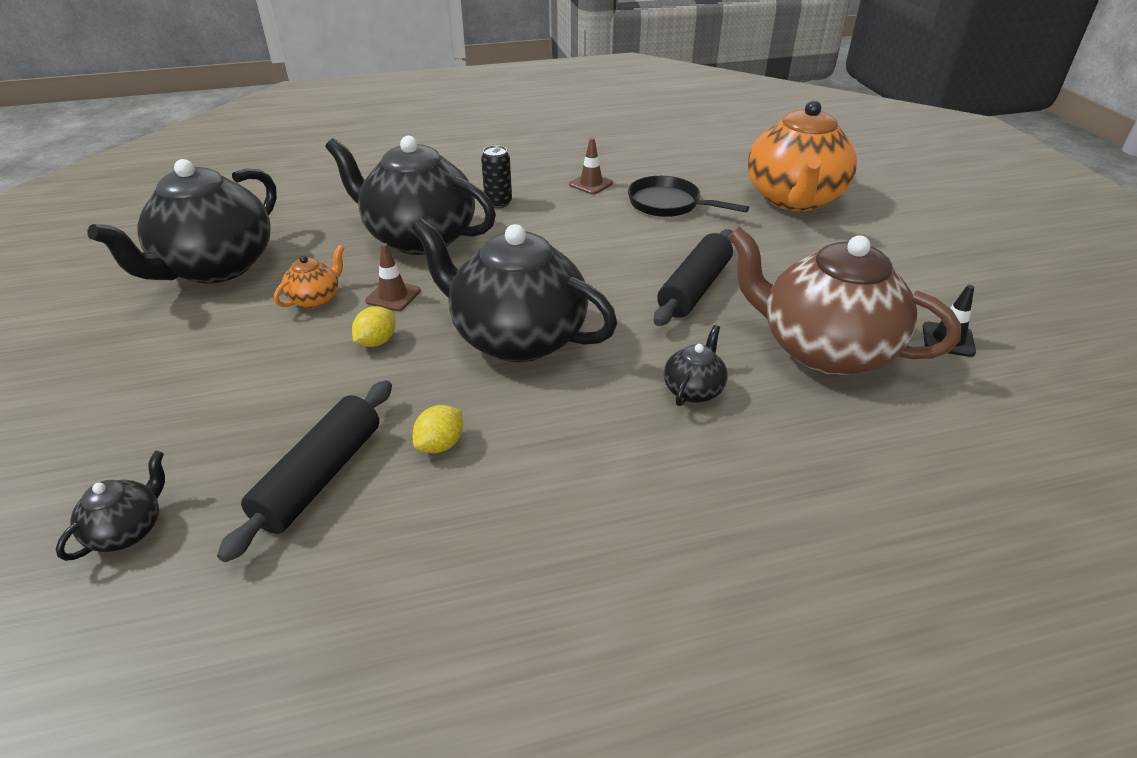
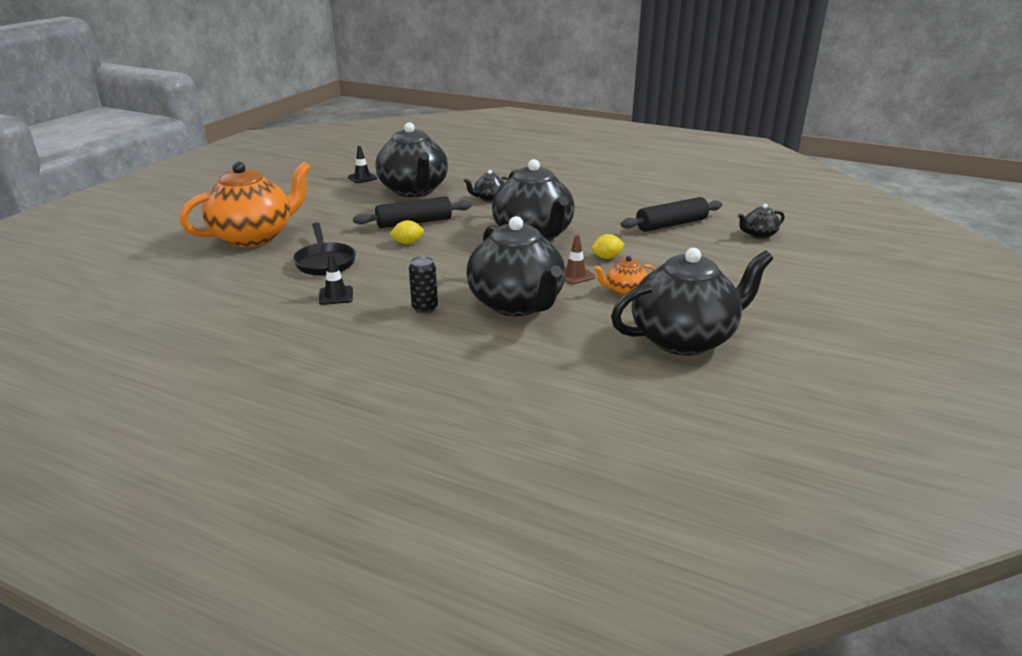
camera: 140 degrees left, 10 degrees down
(440, 444) = (613, 217): yellow lemon -> yellow lemon (408, 243)
(591, 184) = (336, 296): brown traffic cone -> black traffic cone
(823, 350) = (414, 190): brown teapot -> black teapot

